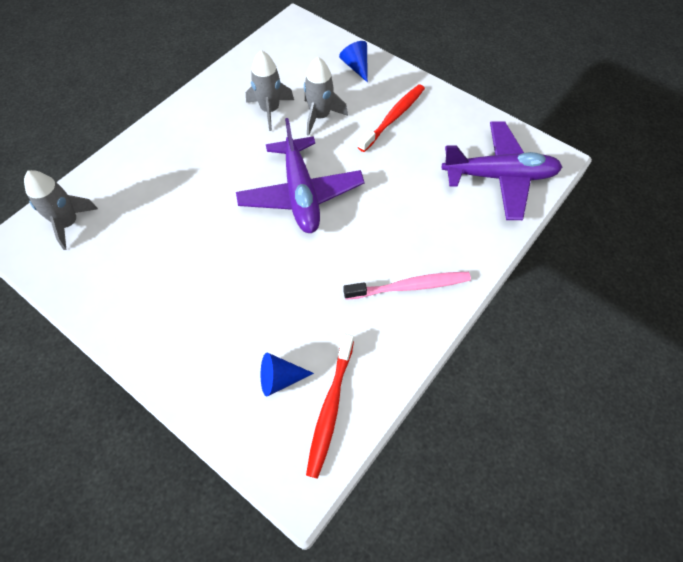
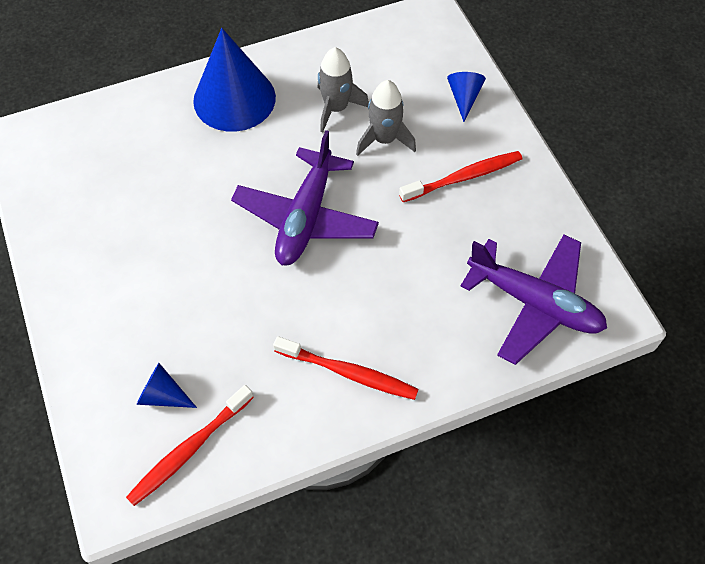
camera: 30 degrees right, 0 degrees up
(68, 223) = (72, 141): grey rocket -> none
(186, 135) = (234, 99): none -> blue cone
(409, 286) = (348, 372): pink toothbrush -> red toothbrush

